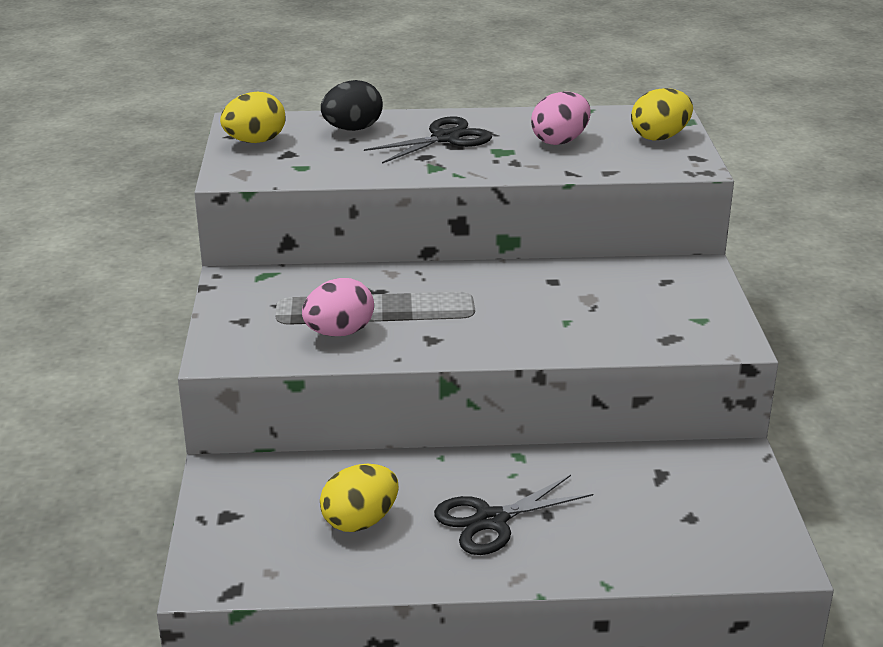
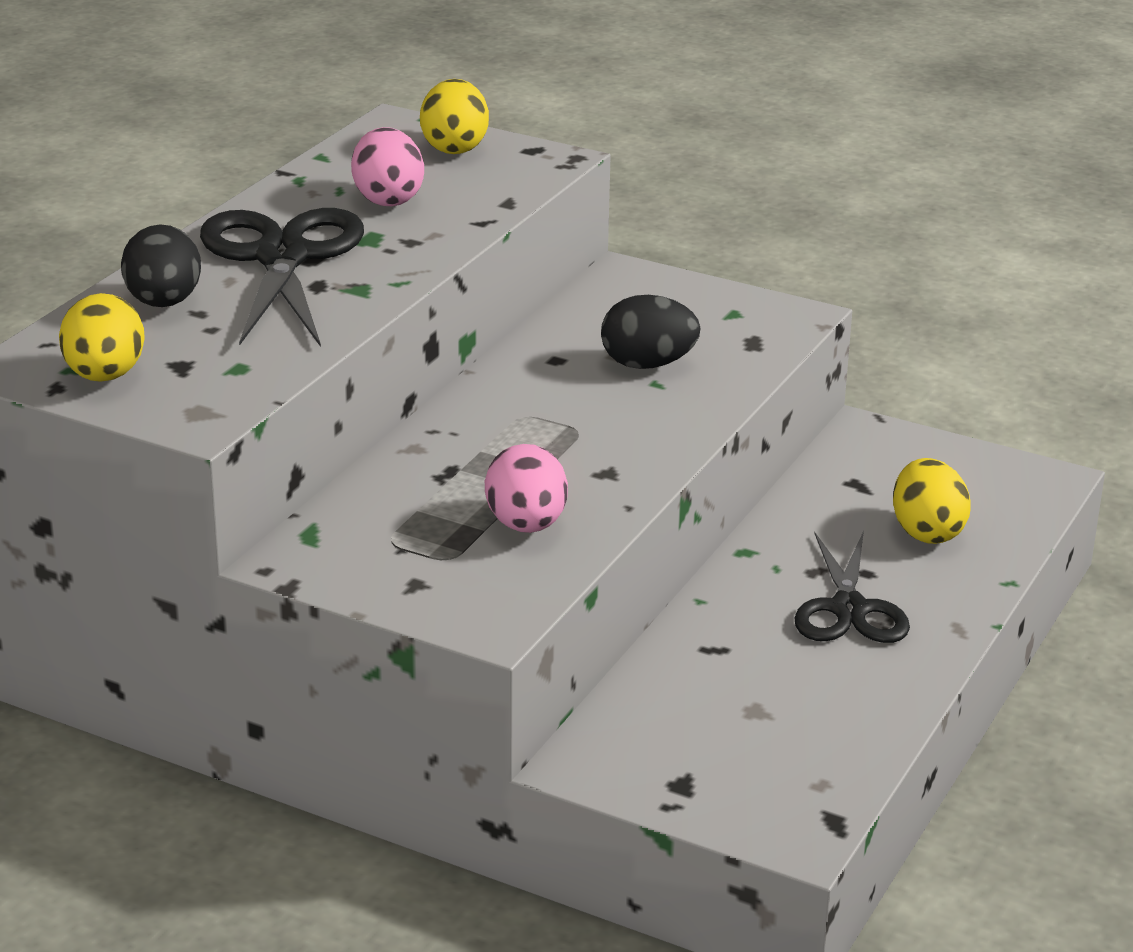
camera: 60 degrees left, 0 degrees up
(360, 521) = (777, 693): yellow egg -> yellow egg (927, 532)
(446, 138) = (282, 257): black scissors -> black scissors, size x1.52
(586, 311) = (648, 364): none -> black egg

